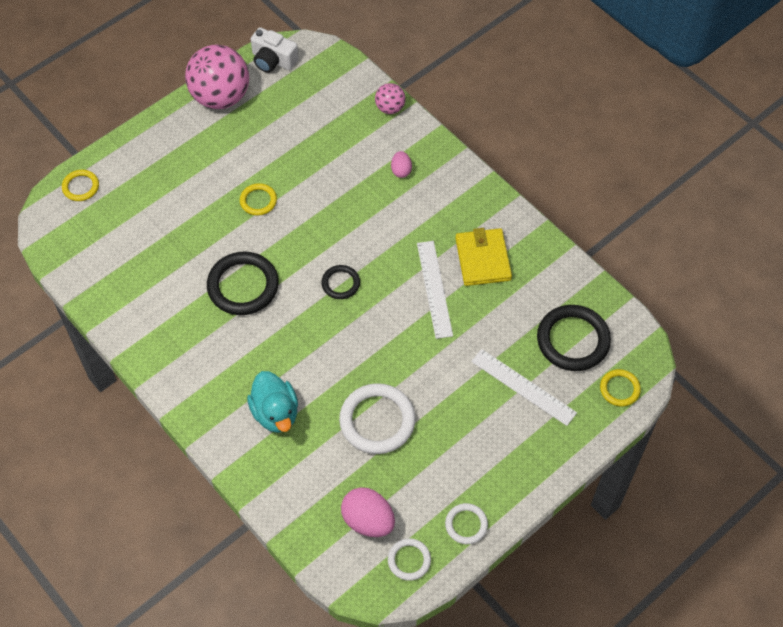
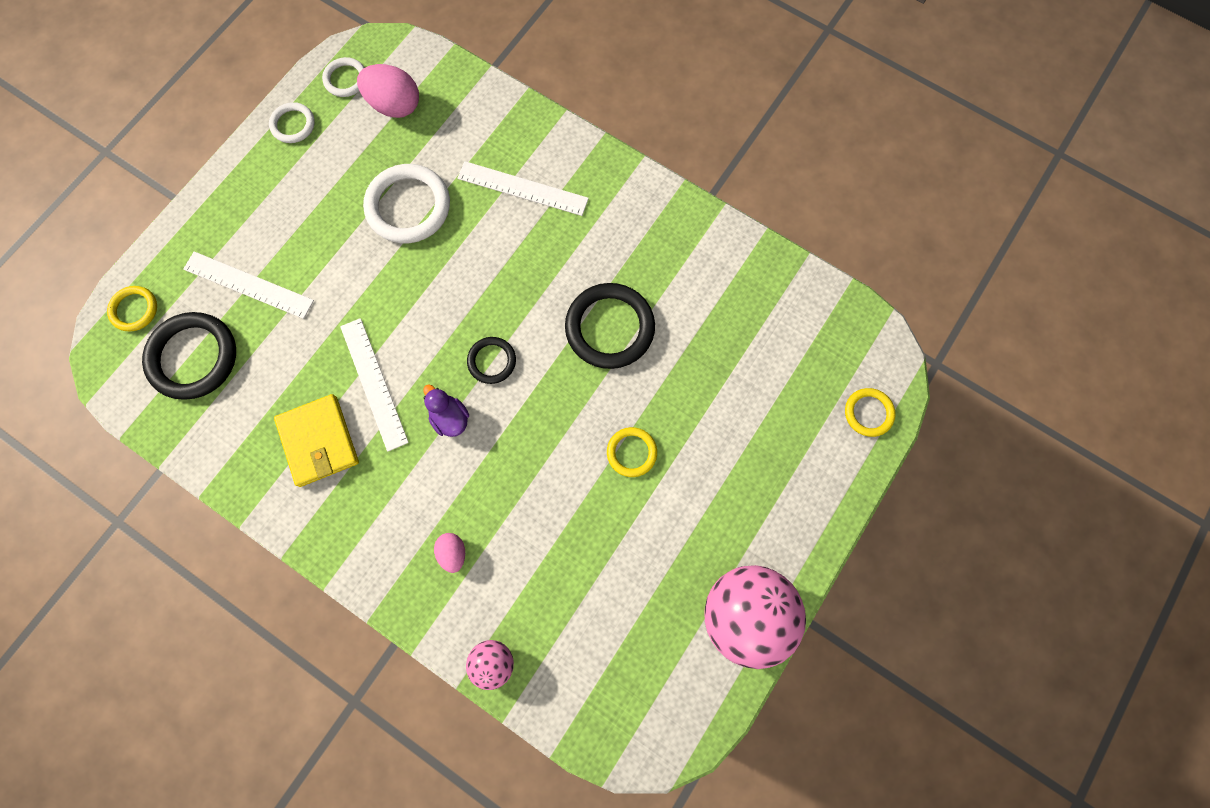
camera: 165 degrees right, 15 degrees up
(273, 60) = (693, 708): white camera -> none
(275, 413) = (522, 188): turquoise duck -> white ruler
(382, 252) = (450, 418): none -> purple duck

